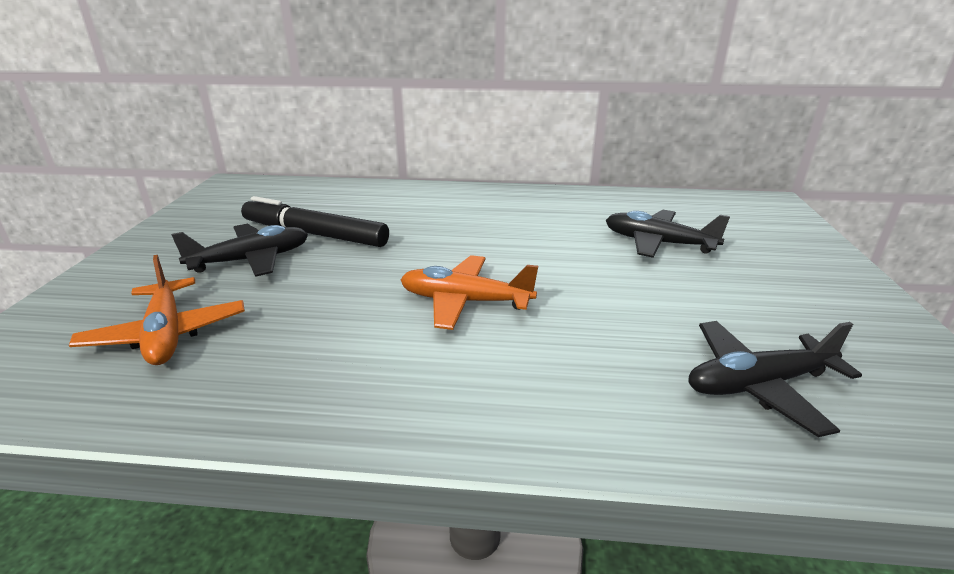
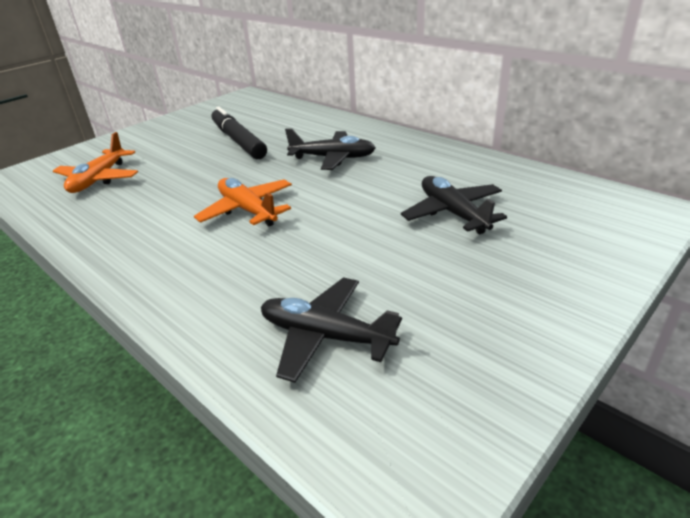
camera: 40 degrees right, 5 degrees up
(251, 260) = (186, 149): black plane -> black plane (333, 158)

